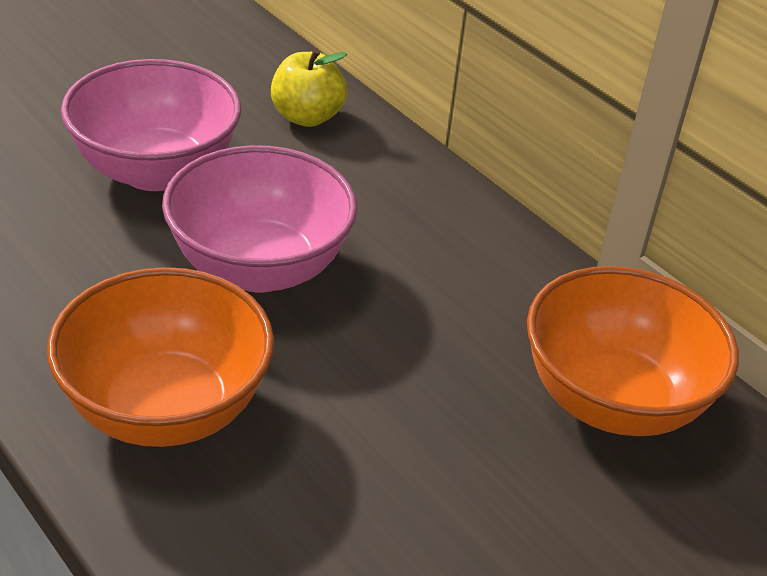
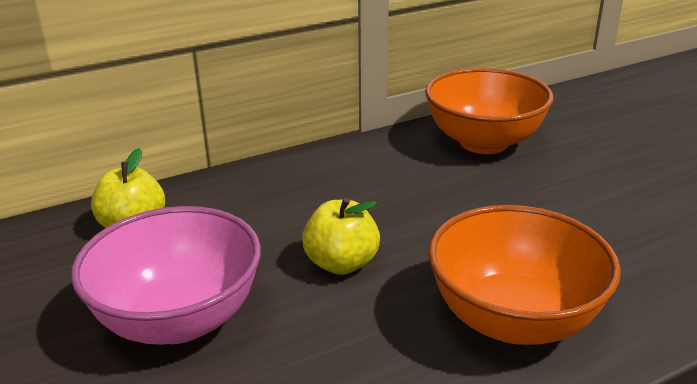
camera: 75 degrees left, 10 degrees down
(259, 268) = (341, 263): pink bowl -> yellow apple

